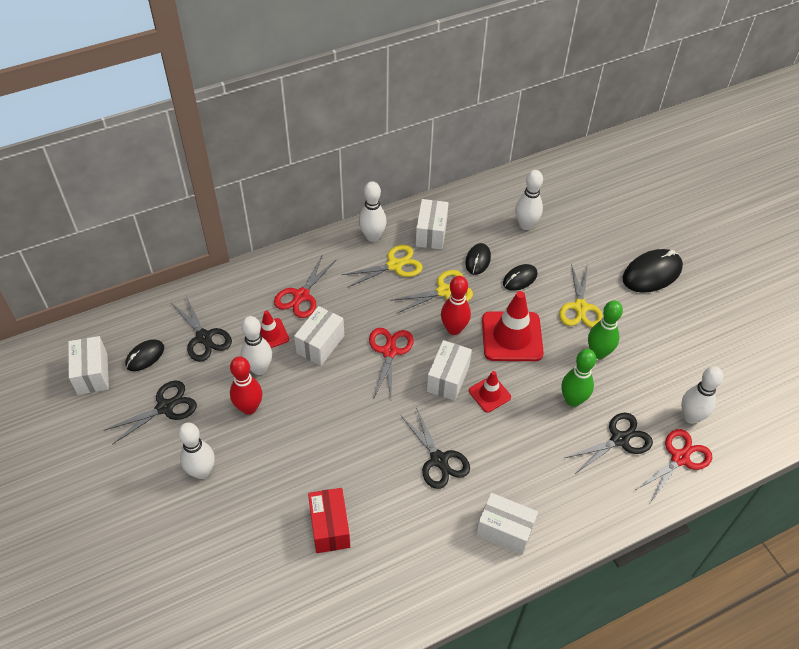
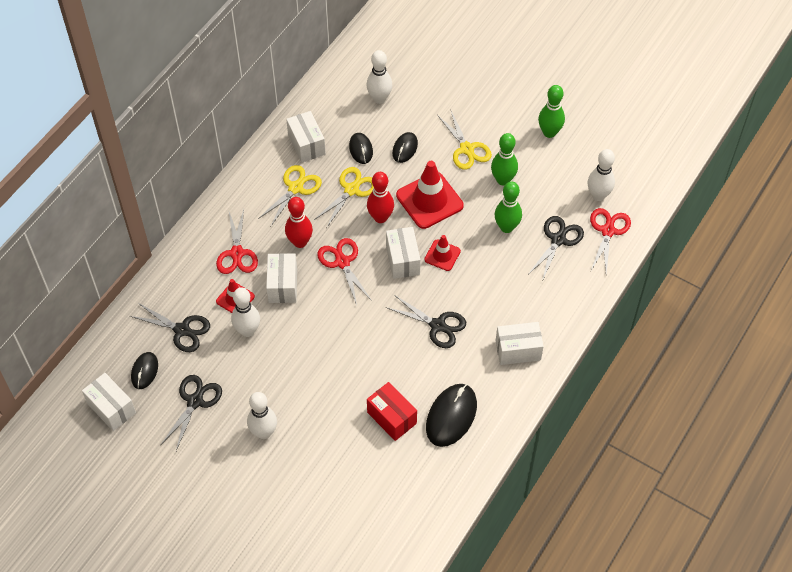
camera: 30 degrees left, 5 degrees up
(249, 408) = (263, 365): red bowling pin -> red bowling pin (300, 242)
(372, 236) = (259, 172): white bowling pin -> none
(652, 273) = (504, 92): black mouse -> black mouse (451, 416)
(675, 331) = (549, 132): none -> green bowling pin

